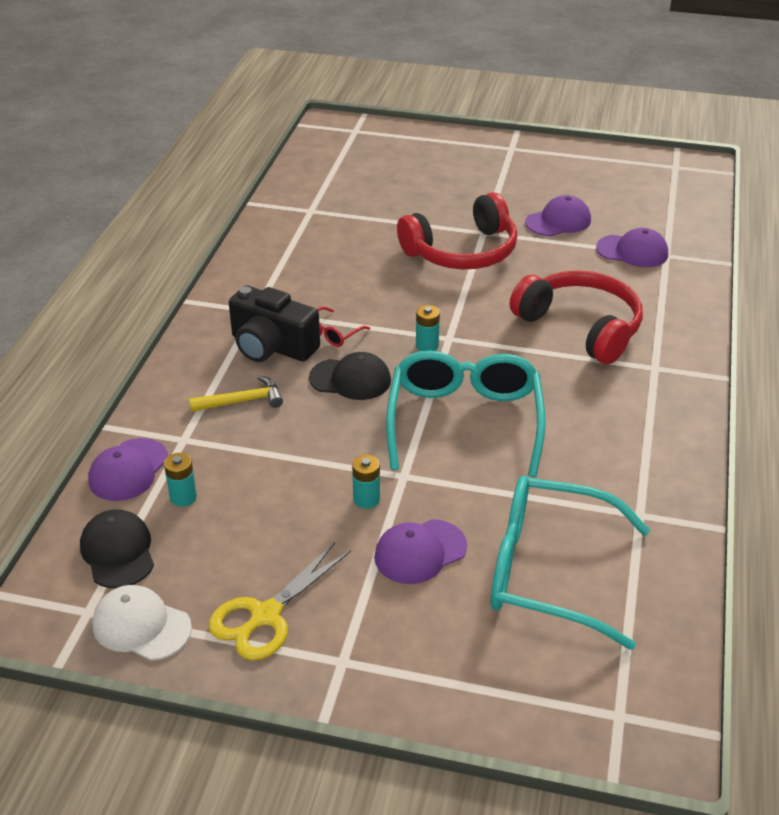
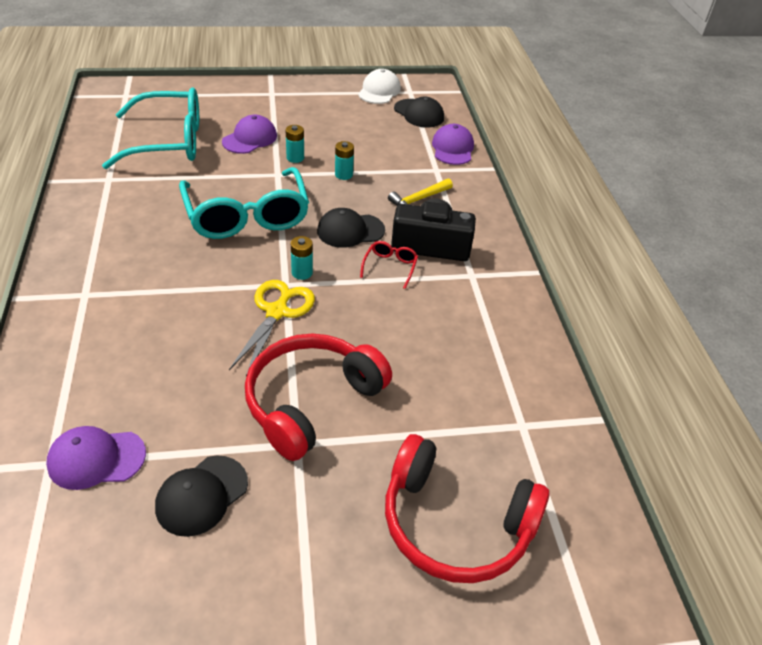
camera: 155 degrees right, 5 degrees up
(141, 626) = (379, 91): white cap -> white cap turned 75 degrees counterclockwise
(183, 497) = (407, 141): turquoise battery -> turquoise battery (343, 175)
(265, 616) = (321, 102): yellow scissors -> yellow scissors (277, 312)
(558, 221) = (201, 495): purple cap -> black cap
(581, 327) = (159, 325): red headphones -> red headphones (455, 523)

